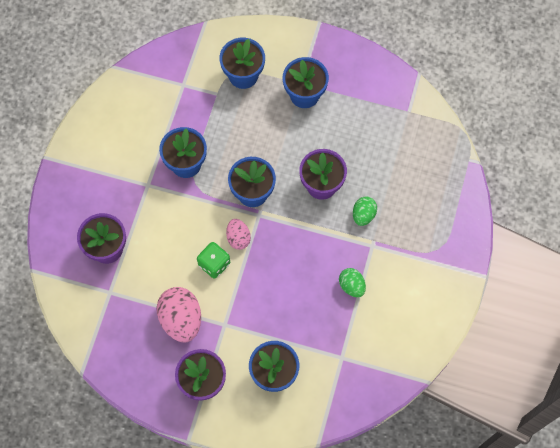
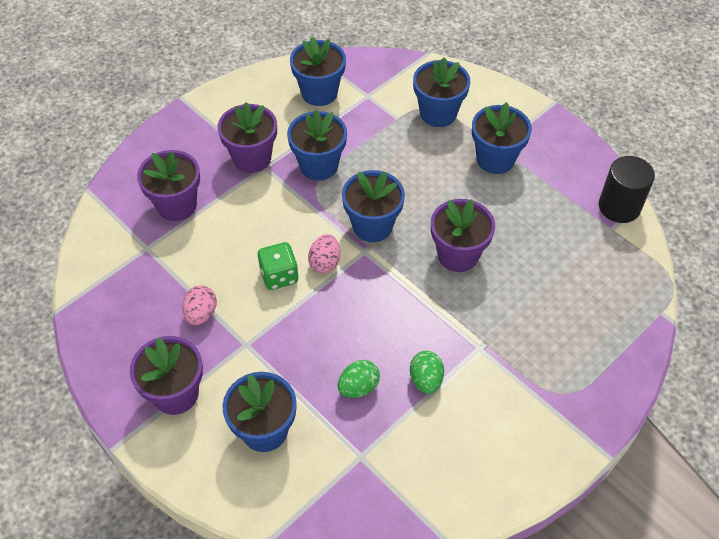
camera: 30 degrees right, 15 degrees down
(134, 182) = (252, 158): none -> purple flower pot
(147, 101) = (319, 93): none -> blue flower pot
(181, 319) = (201, 314): pink egg -> pink egg, size x0.57
(363, 215) = (489, 309): green egg -> green egg (358, 387)
(405, 91) = (619, 207): none -> black cylinder

